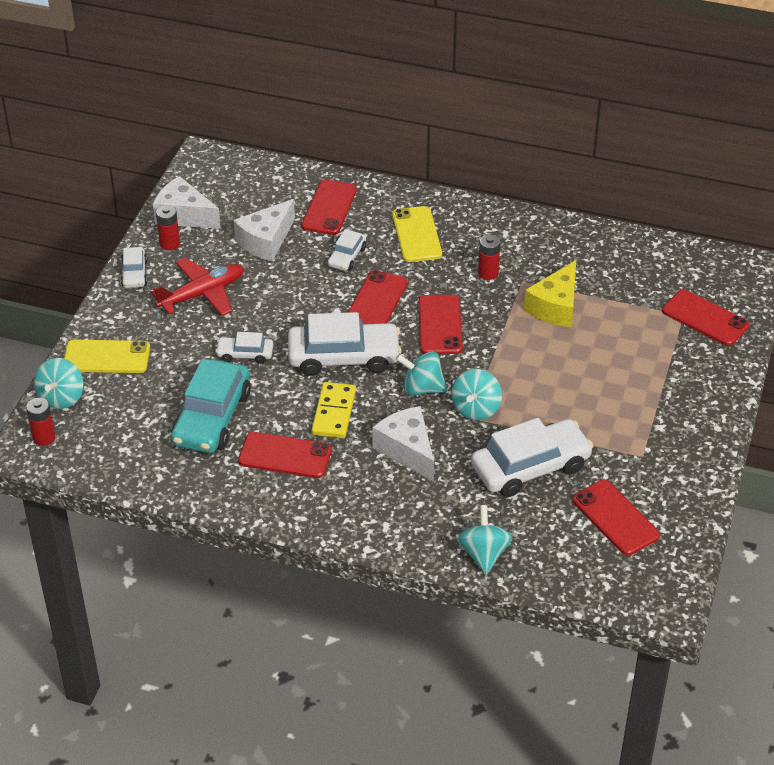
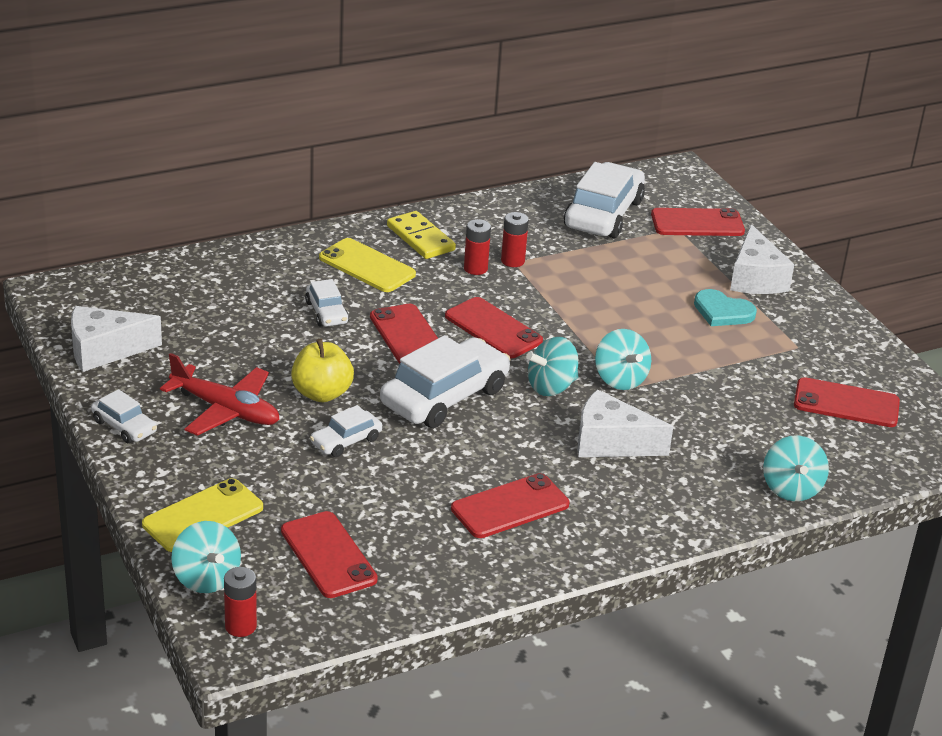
camera: 45 degrees left, 10 degrees down
(169, 244) = (125, 382): red battery -> red battery (512, 261)
(202, 294) = (226, 410): red plane -> red plane turned 105 degrees clockwise
(212, 418) = (393, 512): turquoise car -> none
(266, 241) = (226, 335): white cheese -> white cheese (755, 278)
(272, 313) = (322, 393): none -> yellow apple
(329, 208) = (250, 280): red phone -> red phone (328, 555)
(333, 412) = (502, 447): yellow domino -> yellow domino (420, 238)
(484, 554) = (791, 489): turquoise spinning top -> turquoise spinning top turned 135 degrees counterclockwise
(530, 467) = (729, 401): white car -> white car (603, 214)
(555, 307) = (570, 268): yellow cheese -> none
(623, 398) = (722, 311): none -> turquoise heart

